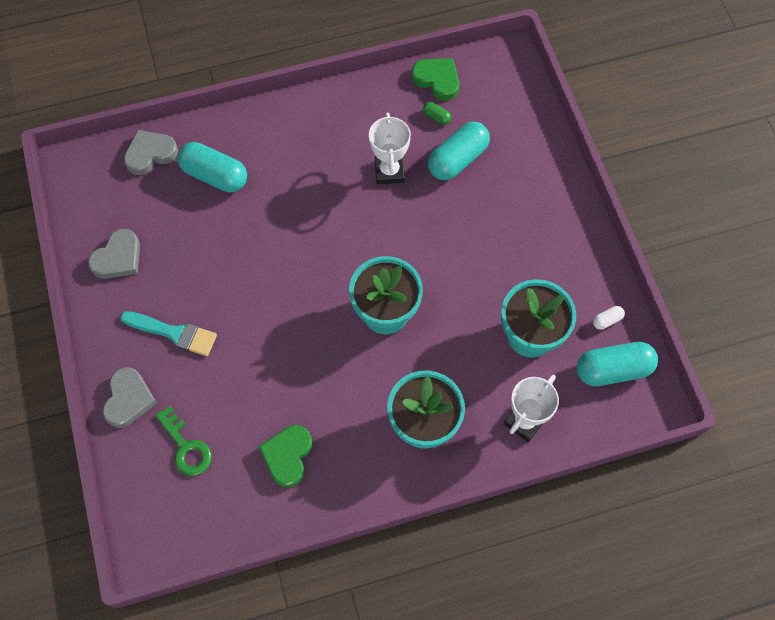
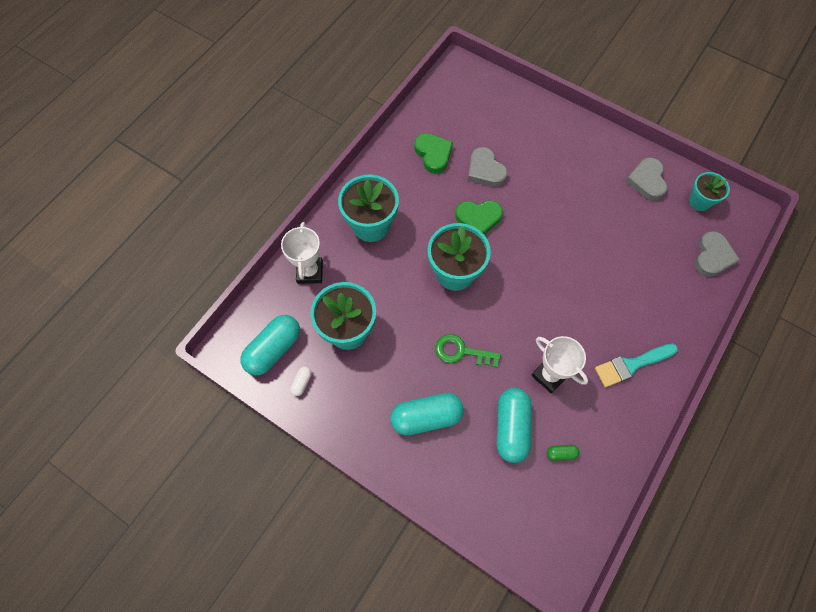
camera: 140 degrees right, 0 degrees up
(98, 203) = (699, 201): none -> turquoise flower pot
(129, 399) = (548, 119): grey heart -> grey heart (485, 170)
(174, 333) = (565, 167): turquoise brush -> turquoise brush (631, 365)
(186, 447) = (492, 120): green key -> green key (462, 351)
(215, 175) = (656, 275): turquoise capsule -> turquoise capsule (426, 417)
(437, 80) = (593, 491): green heart -> green heart (478, 218)

